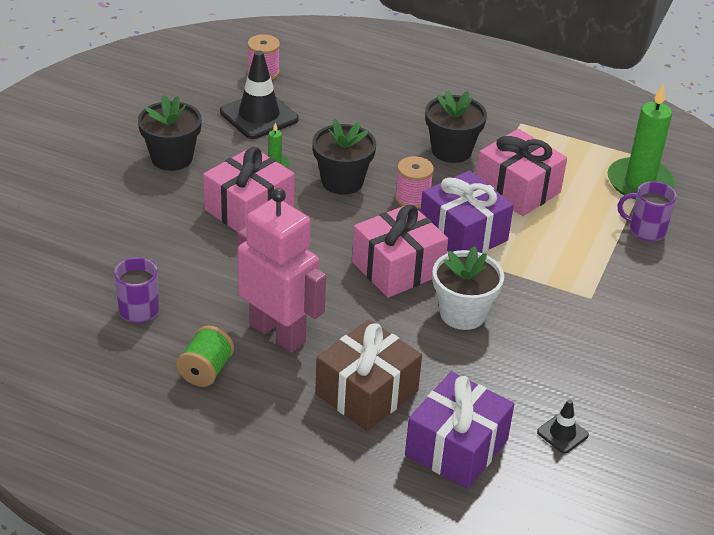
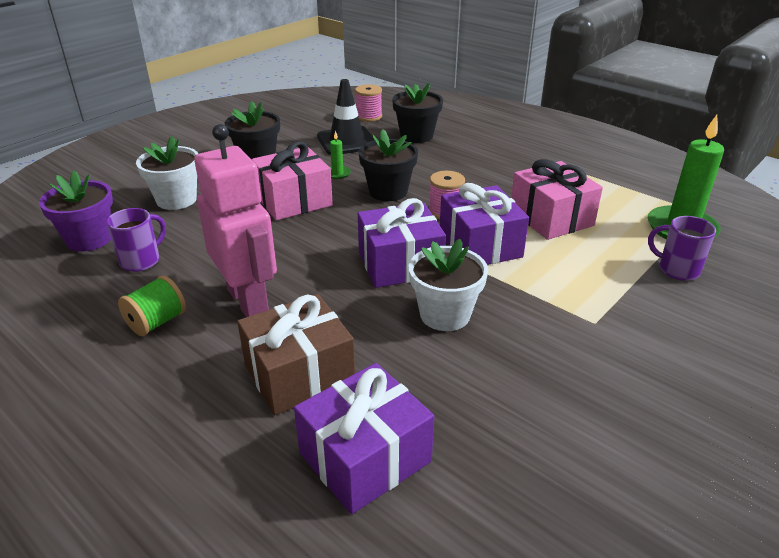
camera: 20 degrees right, 5 degrees down
(63, 294) = (89, 239): none -> purple flower pot
(119, 229) = (176, 200): none -> white flower pot
(397, 268) = (400, 264): pink gift -> purple gift
(451, 150) = (500, 182): black flower pot -> black flower pot (416, 136)
(562, 434) = (504, 469): black traffic cone -> none

